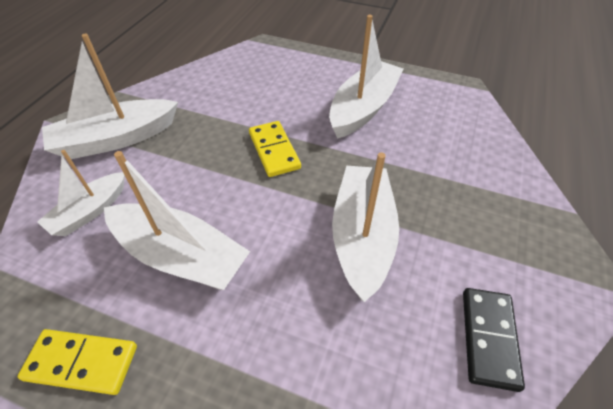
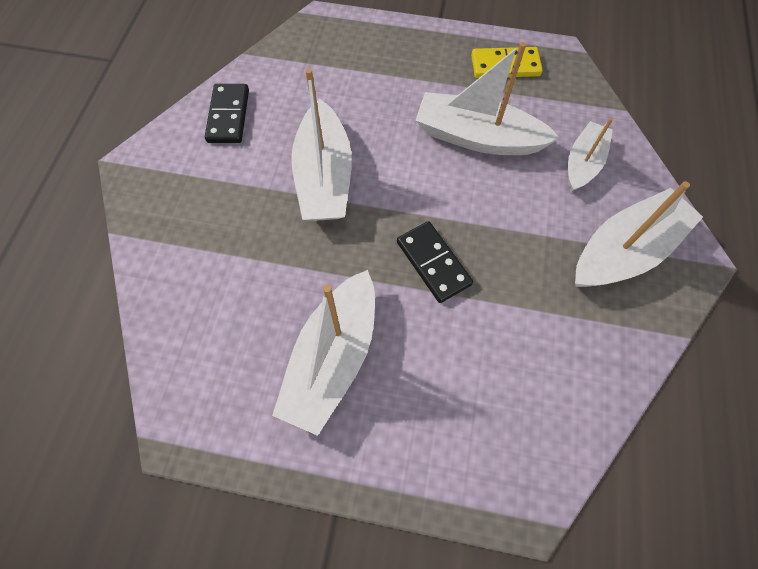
camera: 170 degrees right, 15 degrees up
(274, 150) = (433, 263): yellow domino -> black domino

